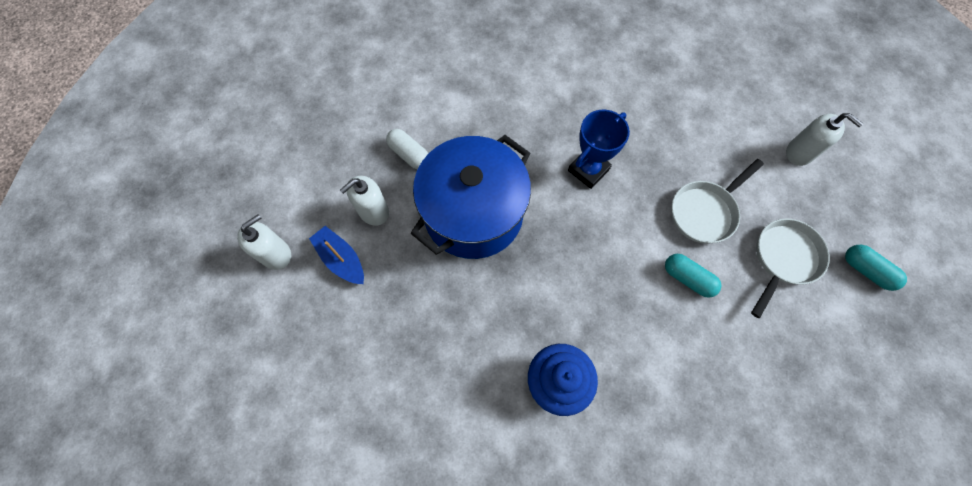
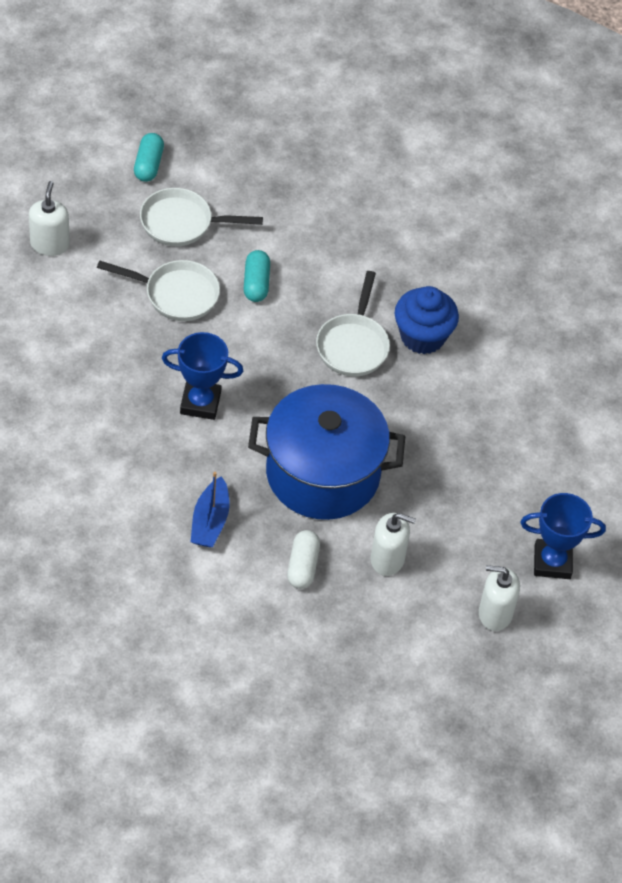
camera: 130 degrees left, 15 degrees down
(279, 328) = (552, 562): none -> blue trophy
(341, 259) = (454, 555): blue boat -> blue boat (210, 521)
(580, 315) = (353, 345): none -> white pan

